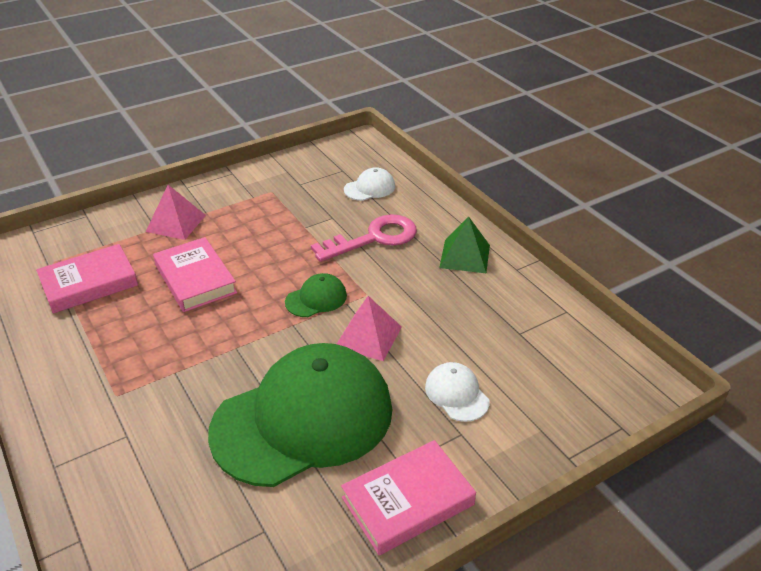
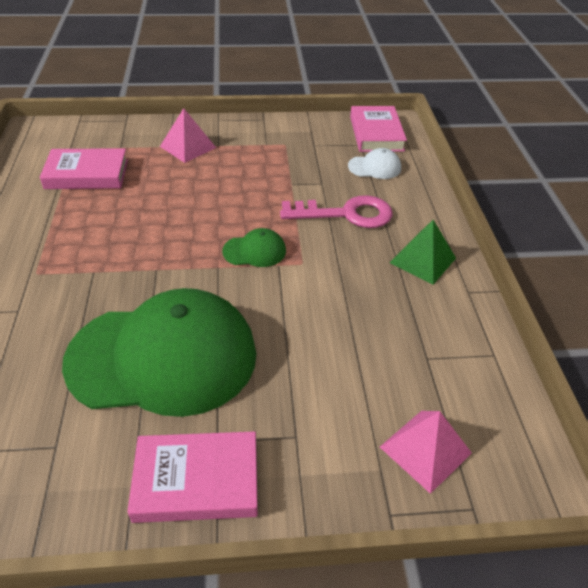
camera: 25 degrees right, 5 degrees up
(195, 279) = (168, 198): pink book -> pink book (376, 133)
(368, 337) = (275, 303): pink pyramid -> pink pyramid (425, 450)
(456, 394) = (319, 394): white cap -> none

